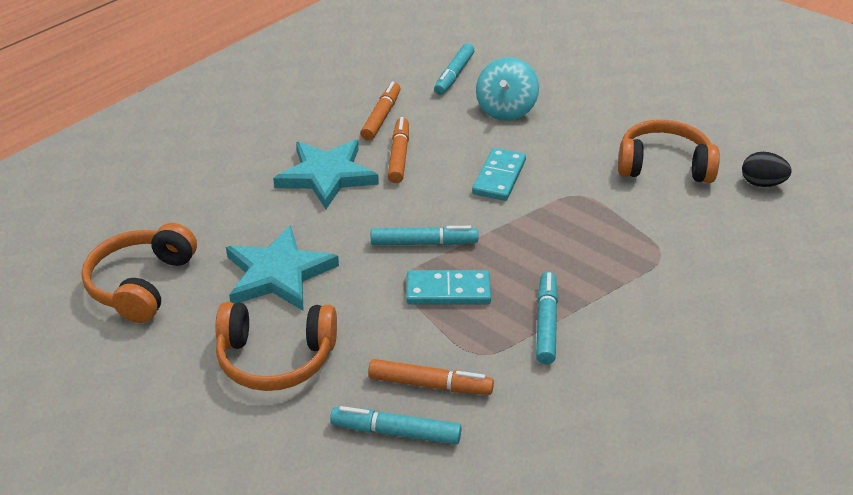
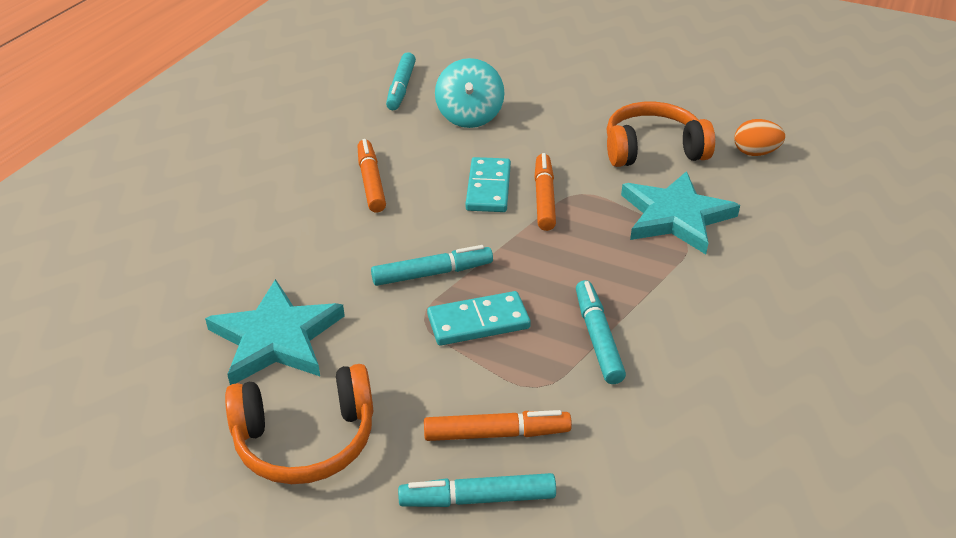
camera: 15 degrees left, 0 degrees up
(142, 284) = (110, 381): orange headphones -> none
(327, 176) = (297, 217): turquoise star -> turquoise star (675, 216)
(381, 117) = (337, 143): orange marker -> orange marker (544, 198)
(761, 183) = (755, 153): black egg -> orange egg

